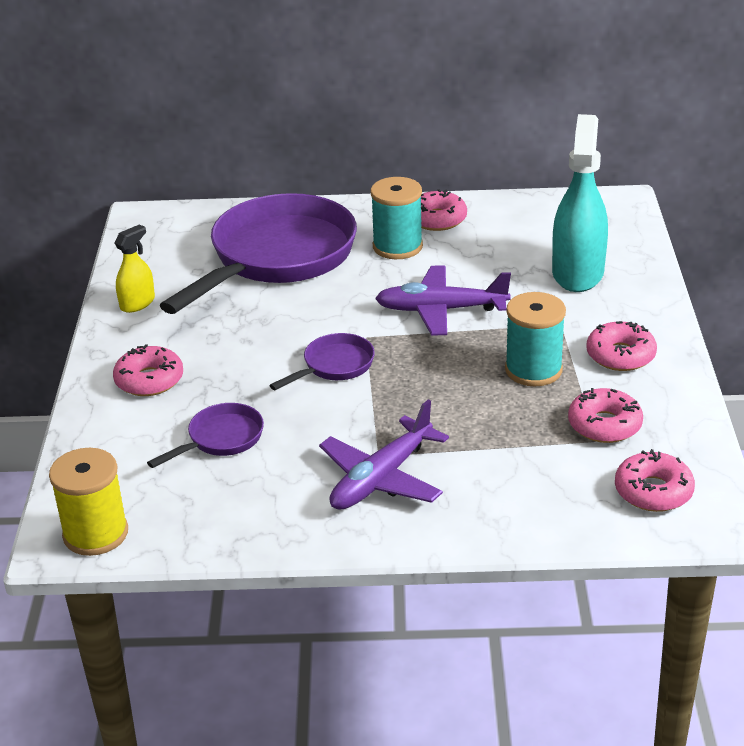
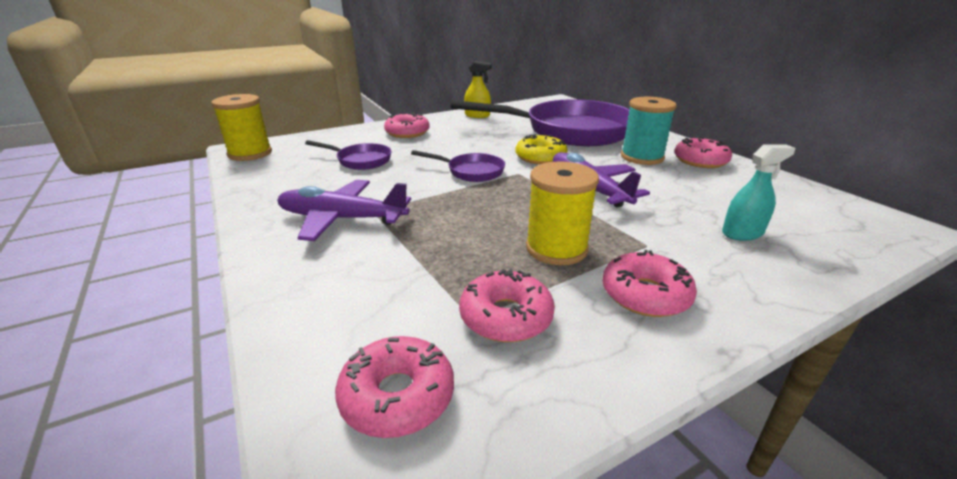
camera: 60 degrees right, 5 degrees down
(338, 308) = (540, 157): none -> yellow donut
(533, 370) = (556, 248): turquoise spool -> yellow spool
(577, 273) = (742, 233): turquoise spray bottle -> turquoise spray bottle, size x0.51

